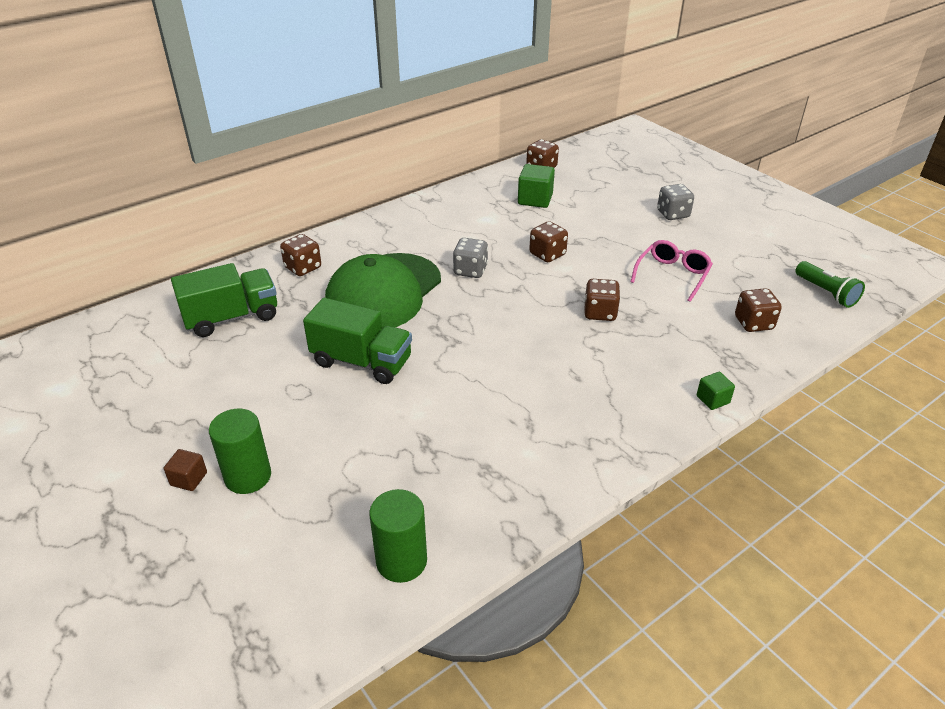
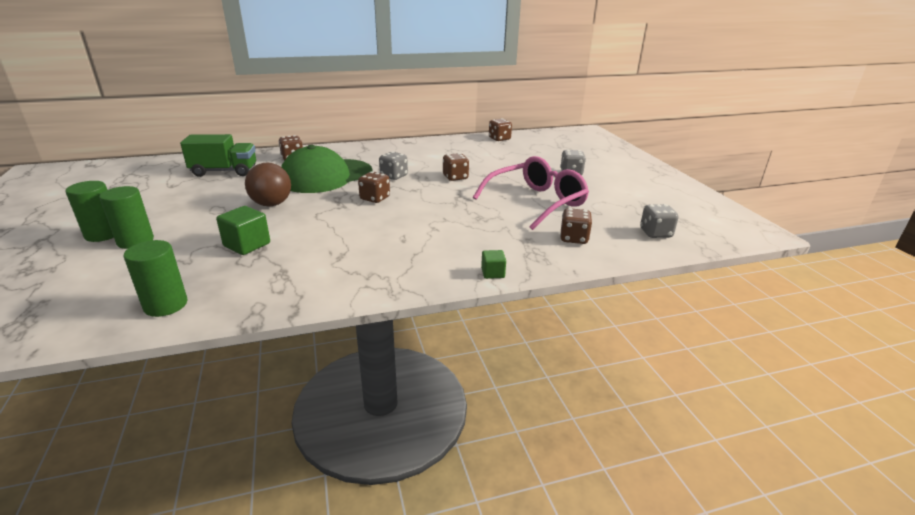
camera: 20 degrees right, 10 degrees down
(189, 479) = (103, 234): brown cube -> green cylinder
(361, 362) = (271, 204): green truck -> brown ball
(535, 199) = (477, 152): green cube -> green cube (247, 245)
(600, 313) = (459, 211): brown dice -> brown dice (375, 198)
(672, 275) = (536, 202): pink glasses -> pink glasses, size x1.72
(826, 293) = (655, 233): green flashlight -> grey dice

